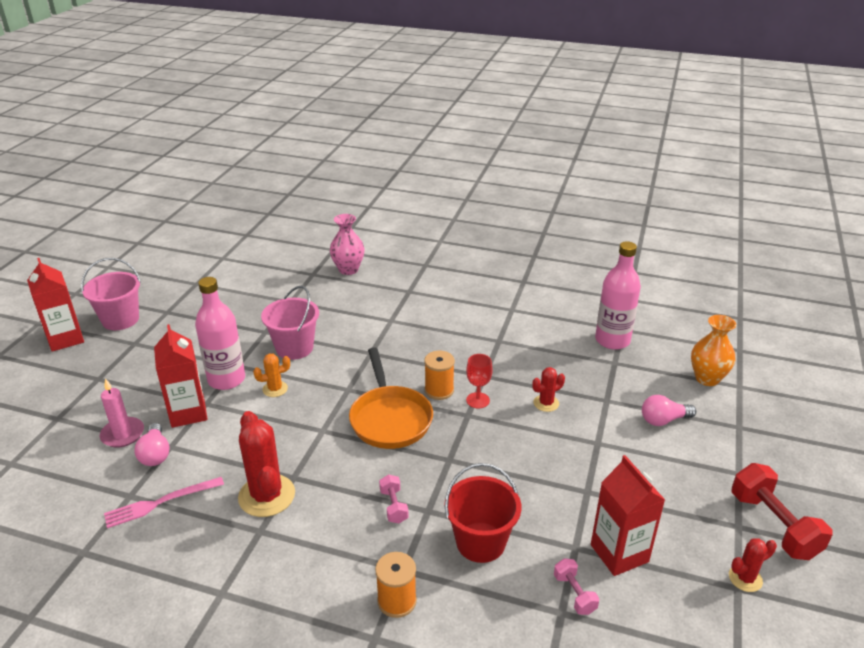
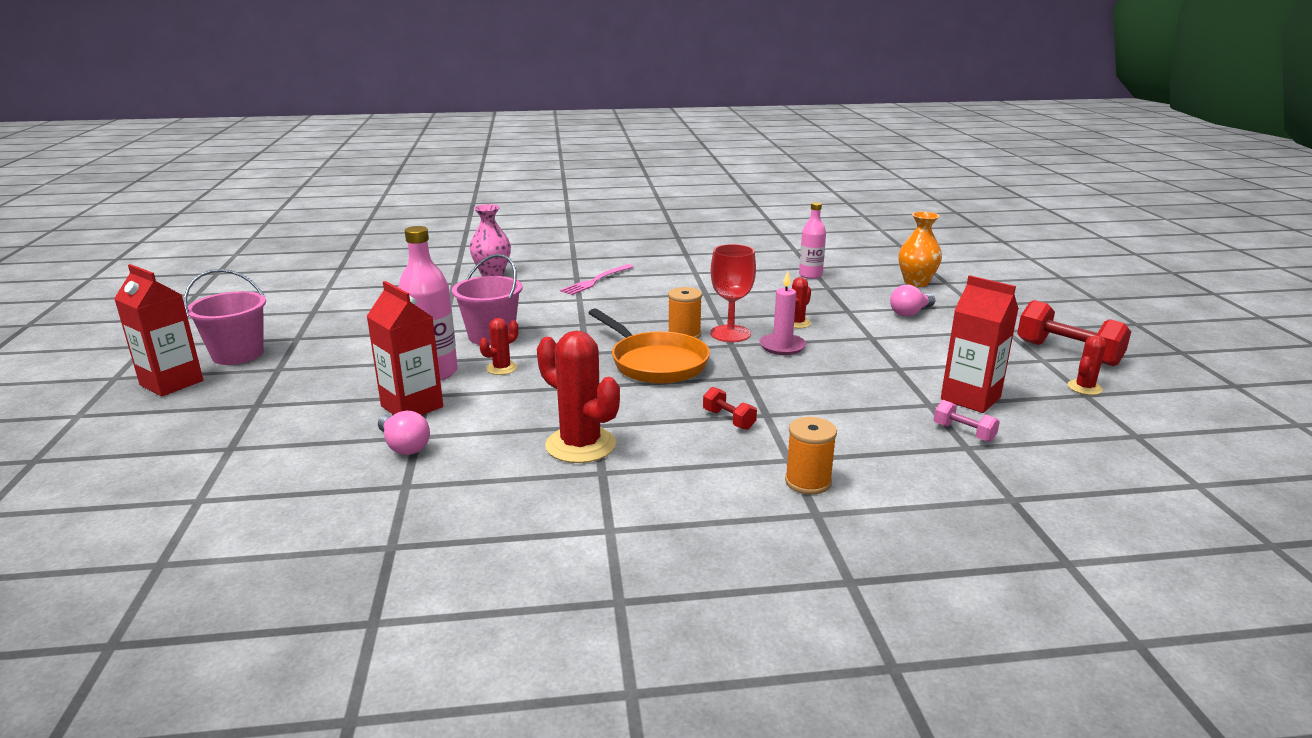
camera: 25 degrees left, 10 degrees down
(123, 434) = (341, 440): pink candle -> pink candle (782, 346)
(160, 502) = (453, 481): pink fork -> pink fork (596, 281)
(275, 389) = (501, 368): orange cactus -> red cactus
(394, 506) = (728, 419): pink dumbbell -> red dumbbell
(478, 400) = (730, 334): red goblet -> red goblet, size x1.55
(480, 542) = (842, 422): red bucket -> none
(612, 340) = (810, 275): pink bottle -> pink bottle, size x0.64

